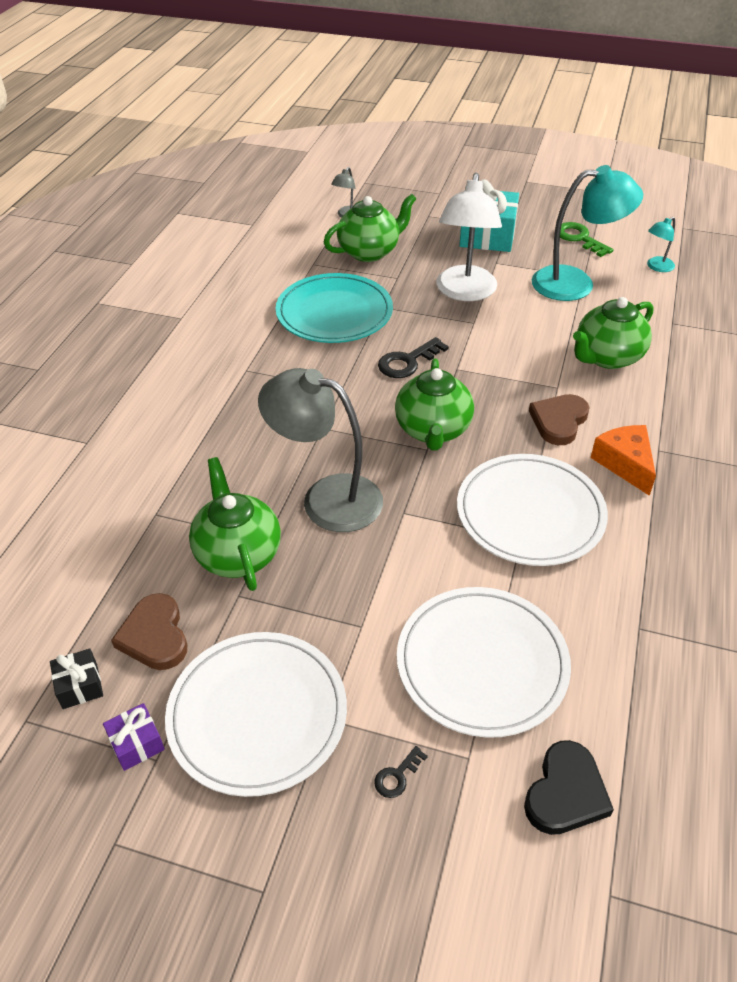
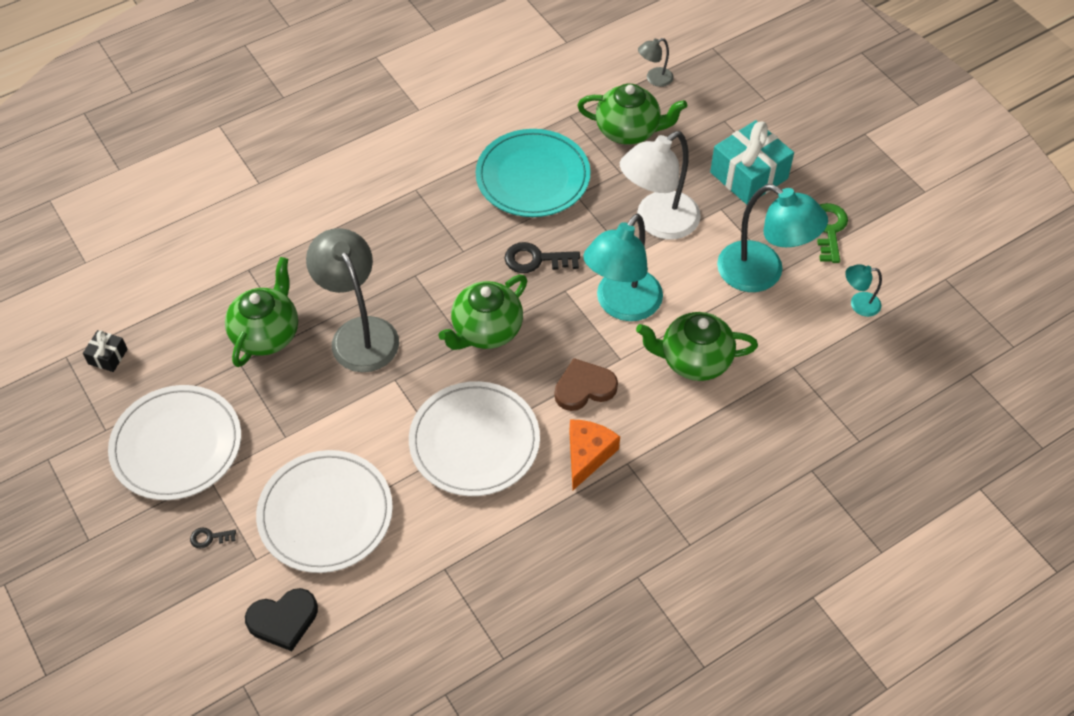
camera: 40 degrees right, 10 degrees up
(137, 743) = (104, 413): purple gift -> none
(154, 636) = (171, 355): brown heart -> none
(510, 354) = (621, 305): none -> turquoise lamp

